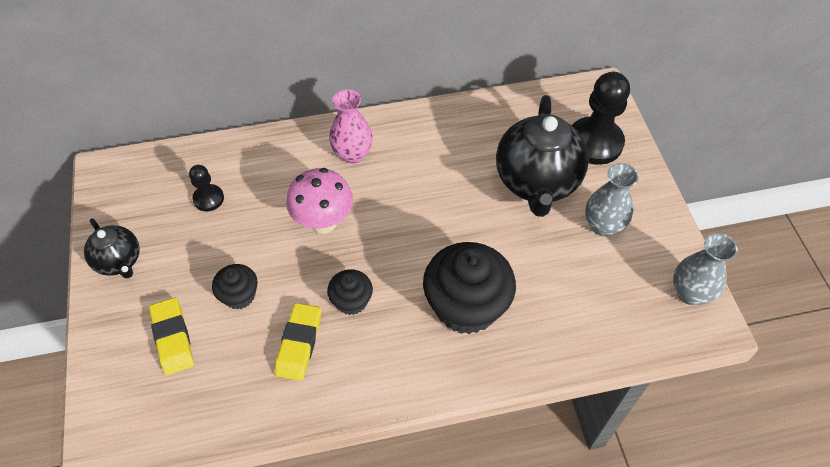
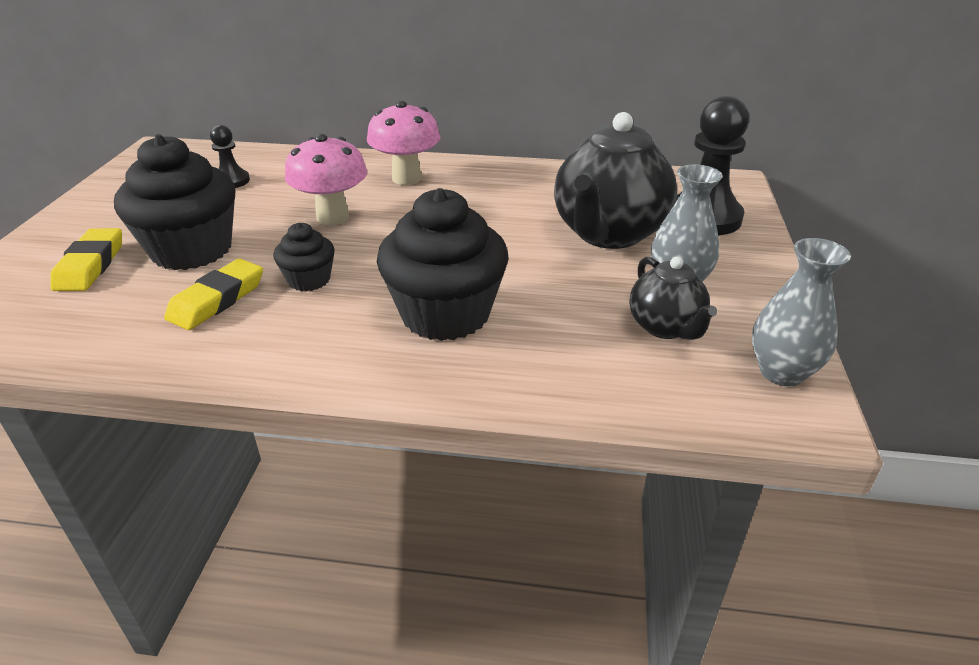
camera: 20 degrees right, 20 degrees down
(119, 261) = (102, 203): black teapot -> black teapot (665, 327)
(239, 295) = (191, 250): black cupcake -> black cupcake, size x1.98
(352, 154) = (406, 178): pink vase -> pink mushroom

